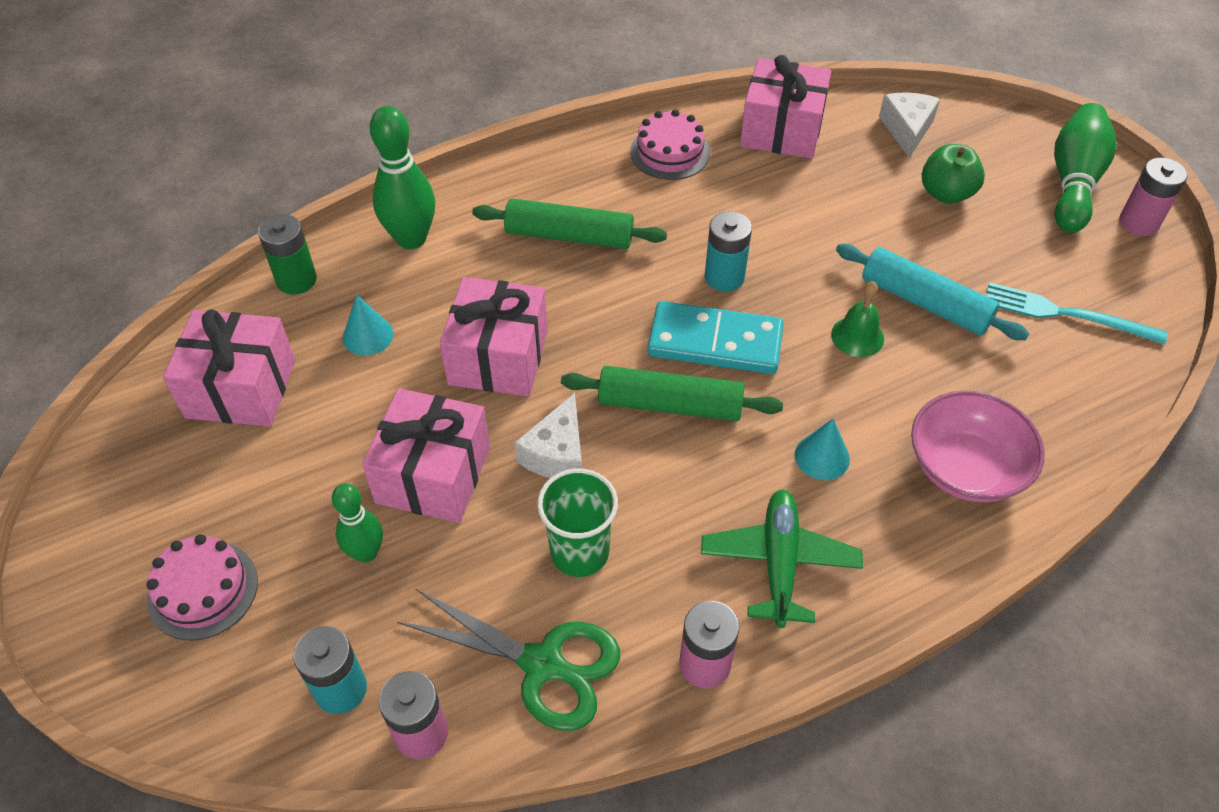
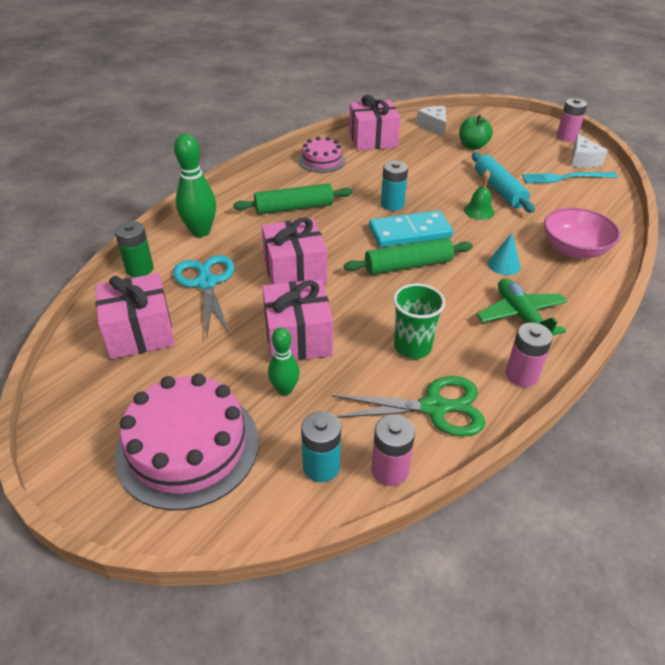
camera: 25 degrees left, 10 degrees down
(203, 590) = (188, 447): pink cake -> pink cake, size x1.78
(368, 335) = (206, 283): turquoise cone -> turquoise scissors
(557, 453) = (363, 305): white cheese -> white cheese (582, 160)
(925, 302) = (499, 189): turquoise rolling pin -> turquoise rolling pin turned 60 degrees clockwise
(1073, 182) = (525, 129): green bowling pin -> none

